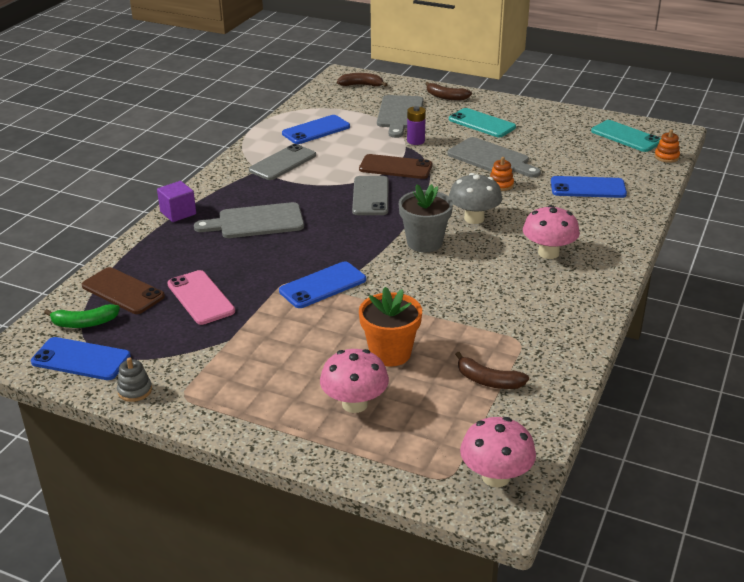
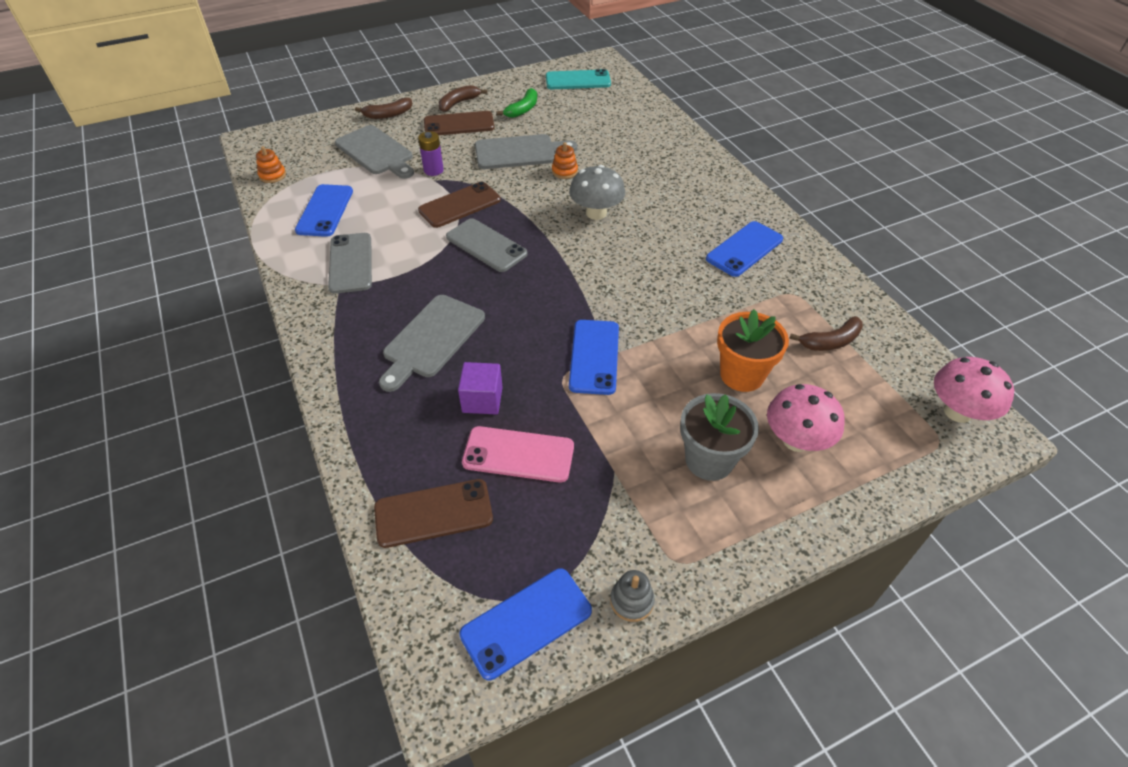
camera: 50 degrees left, 15 degrees up
(84, 323) = (458, 582): green banana -> green banana (523, 109)
(178, 213) = (337, 386): purple cube -> purple cube (482, 400)
(361, 85) = (290, 141): brown banana -> brown banana (458, 103)
(424, 242) = (599, 259): grey flower pot -> grey flower pot (709, 460)
(481, 123) = (459, 124): turquoise phone -> brown phone
(548, 253) = (690, 208): pink mushroom -> none
(588, 188) = (624, 138): blue phone -> blue phone (744, 249)
(666, 157) = (629, 83): orange stacking toy -> orange stacking toy (272, 175)

